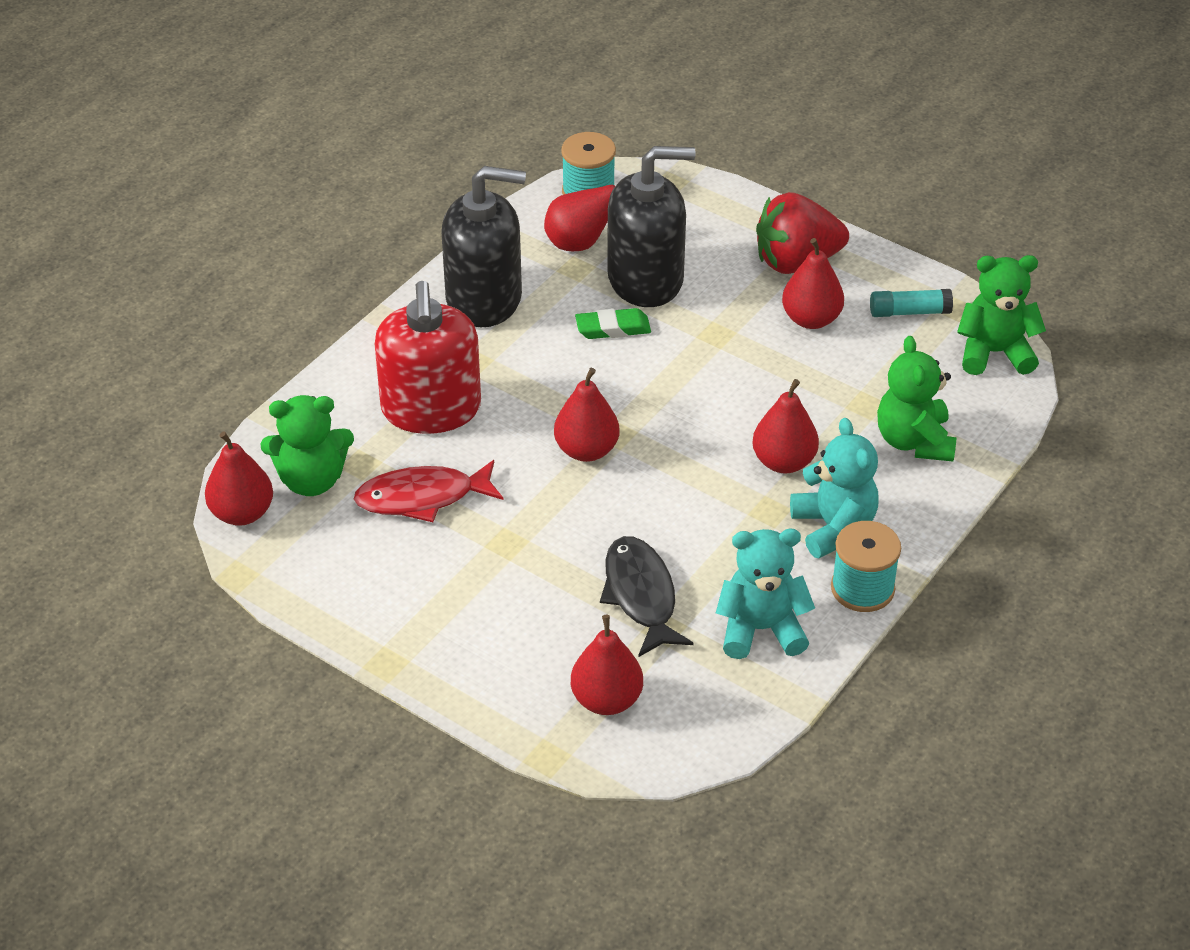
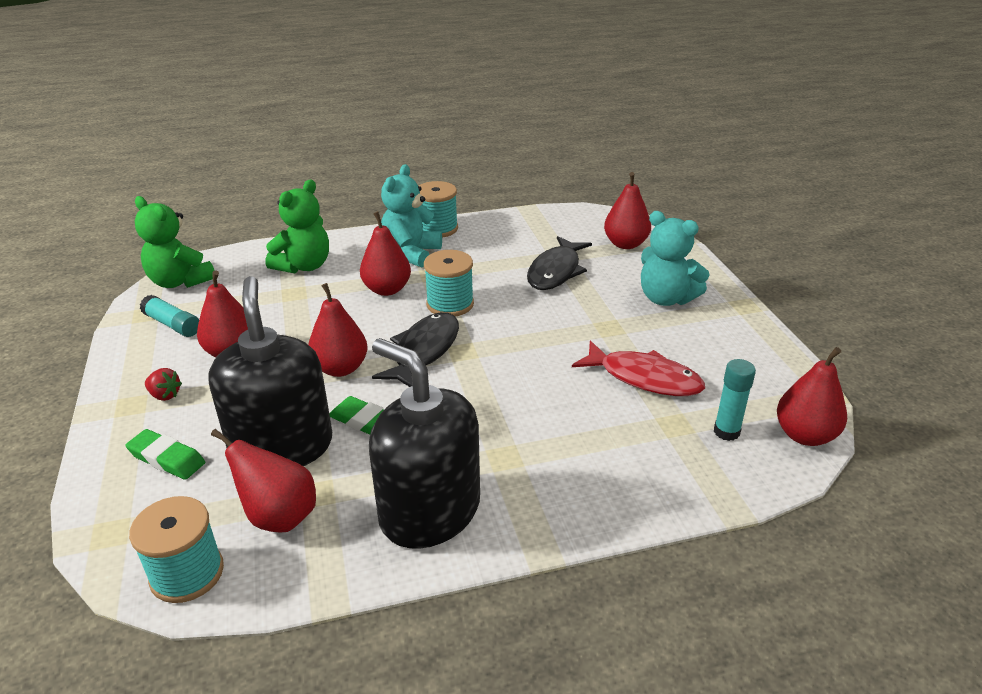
camera: 140 degrees left, 10 degrees down
(311, 480) = (726, 432): green teddy bear -> turquoise glue stick
(431, 409) = (579, 436): red soap dispenser -> none
(586, 450) = (495, 351): red pear -> red pear (340, 368)
(646, 279) = (282, 447): black soap dispenser -> black soap dispenser turned 45 degrees clockwise
(650, 414) = (424, 351): none -> black fish
(696, 480) = (450, 304): none -> turquoise spool
(712, 230) = (167, 459): none -> green eraser
(761, 629) = (510, 236): turquoise teddy bear -> turquoise teddy bear (666, 298)
(796, 262) = (165, 395): red strawberry -> red strawberry, size x0.40

